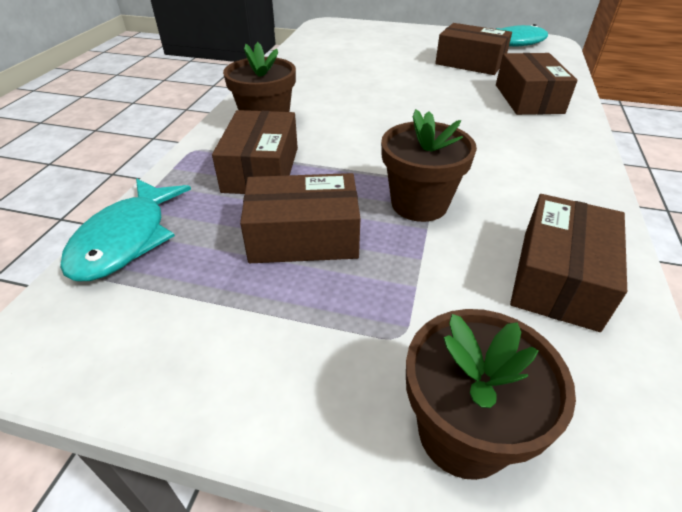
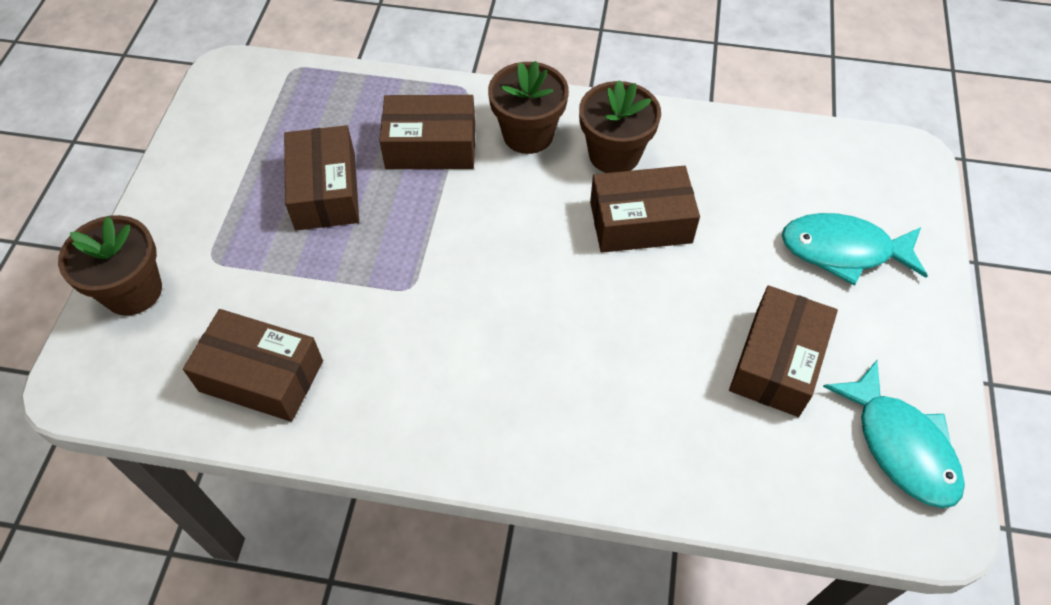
camera: 85 degrees right, 15 degrees up
(126, 239) = (326, 82): turquoise fish -> turquoise fish (843, 251)
(419, 204) = (372, 276): brown flower pot -> brown flower pot (614, 154)
(528, 99) = (643, 425): brown box -> brown box (640, 222)

